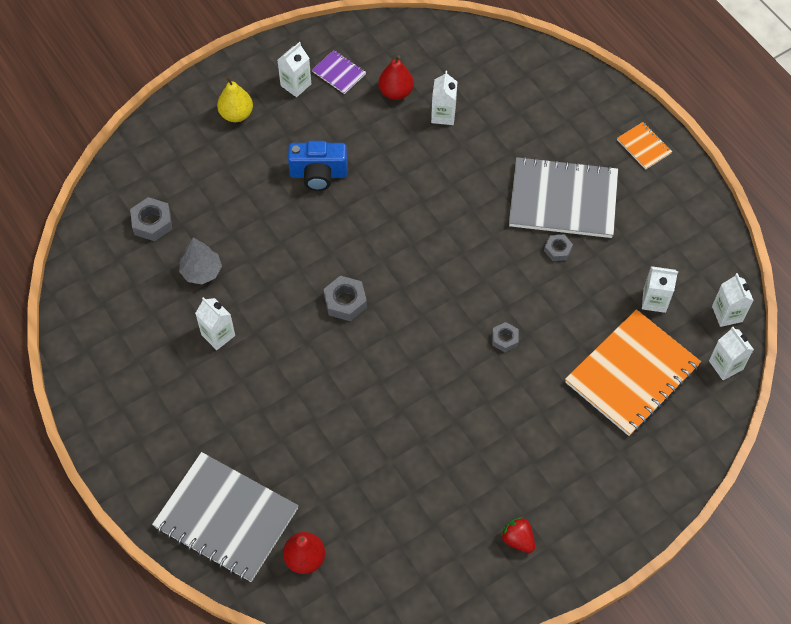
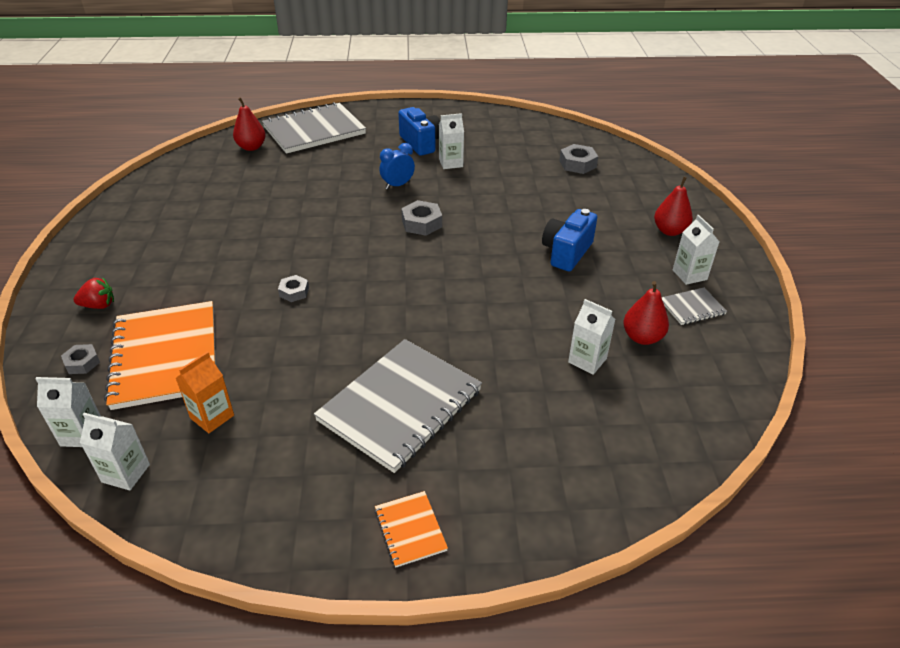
camera: 120 degrees right, 20 degrees down
(191, 386) = (421, 143): none -> blue camera
(201, 271) = (513, 171): grey tree -> none
(236, 114) = (669, 231): yellow pear -> red pear
(292, 359) = (397, 185): none -> blue clock
(339, 73) = (692, 308): purple notebook -> grey notebook
(518, 539) = (137, 229): red strawberry -> red strawberry (99, 305)
(557, 250) = (345, 370): grey nut -> grey nut (82, 363)
(644, 146) = (410, 530): orange notebook -> orange notebook turned 75 degrees clockwise
(654, 300) = (212, 417): white carton -> orange carton

